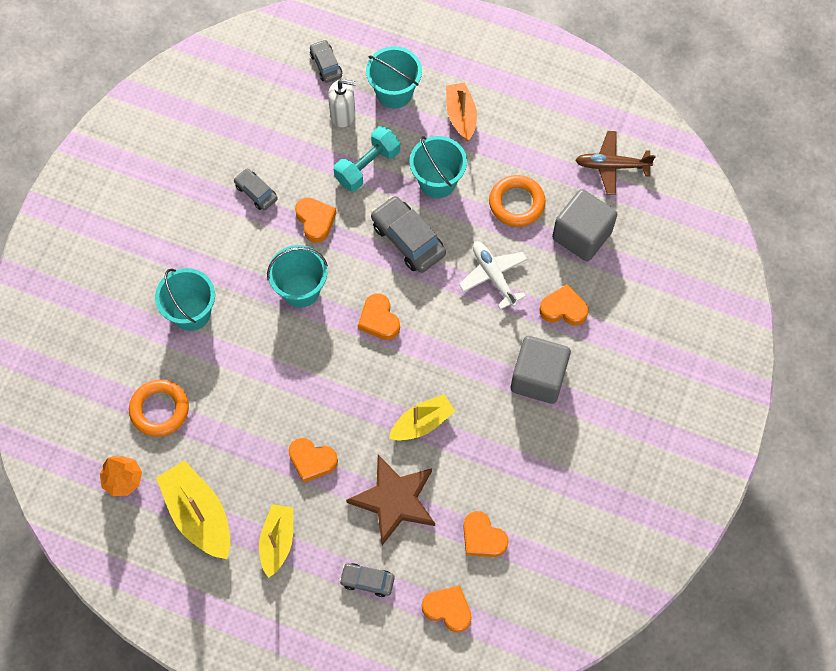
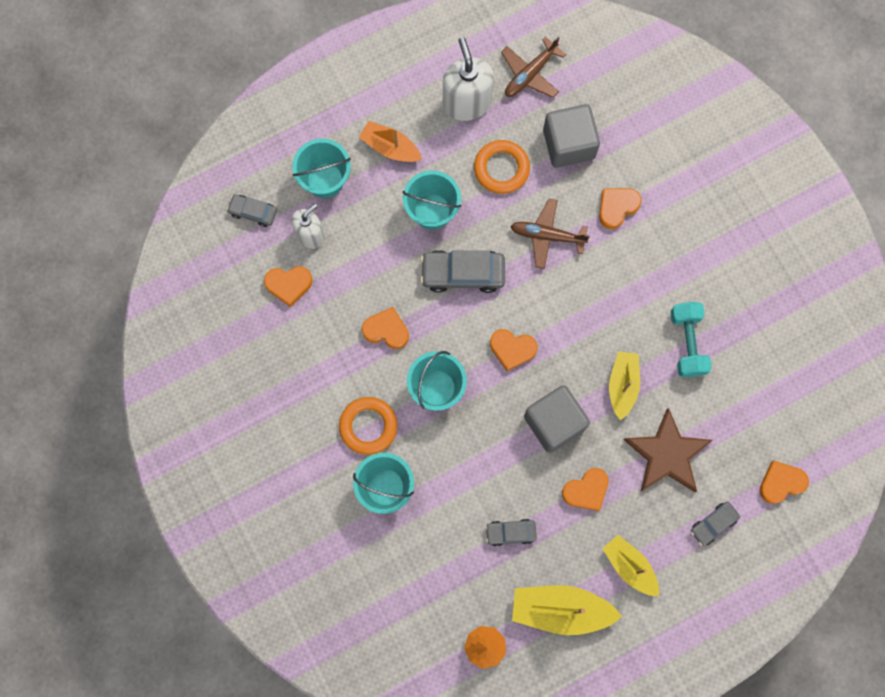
camera: 50 degrees left, 10 degrees up
(159, 410) = (448, 574): orange ring -> orange ring (368, 426)
(256, 192) = (321, 356): grey car -> grey car (510, 533)
(367, 166) = (373, 253): turquoise dumbbell -> turquoise dumbbell (687, 343)
(482, 538) = (747, 414): orange heart -> orange heart (289, 285)
(493, 276) = (547, 236): white plane -> brown plane
(538, 378) = (656, 272): grey cube -> grey cube (554, 422)
(546, 140) = (466, 102): none -> white soap dispenser

